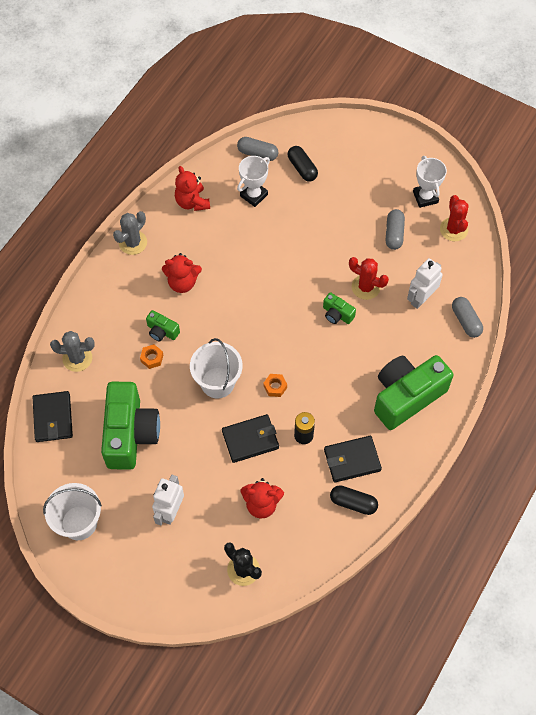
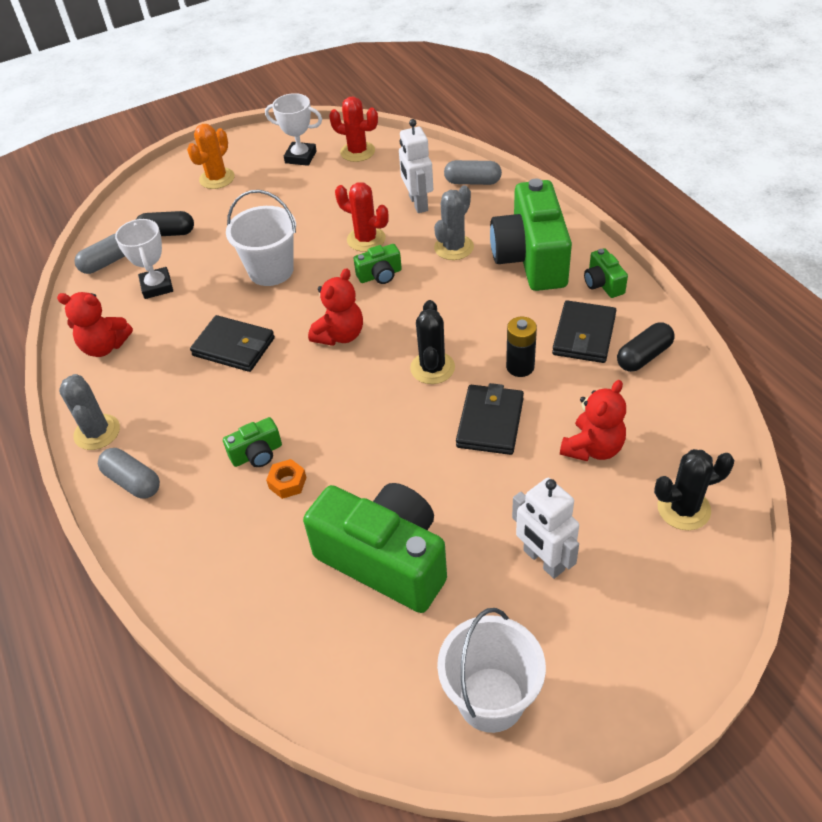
camera: 55 degrees left, 15 degrees down
(53, 418) = (283, 657): black wallet -> black wallet (234, 347)
(77, 358) = (211, 578): grey cactus -> grey cactus (454, 247)
(182, 282) = (206, 402): red teddy bear -> red teddy bear (340, 335)
(217, 382) = (382, 424): white bucket -> white bucket (271, 270)
(275, 387) = (432, 368): orange nut -> black cactus
(366, 287) = (366, 239): red cactus -> red cactus turned 60 degrees clockwise
(371, 161) = (217, 178): none -> orange cactus
(394, 234) = (321, 194): grey capsule -> grey capsule (133, 481)
(407, 451) = (603, 284): none -> green camera

